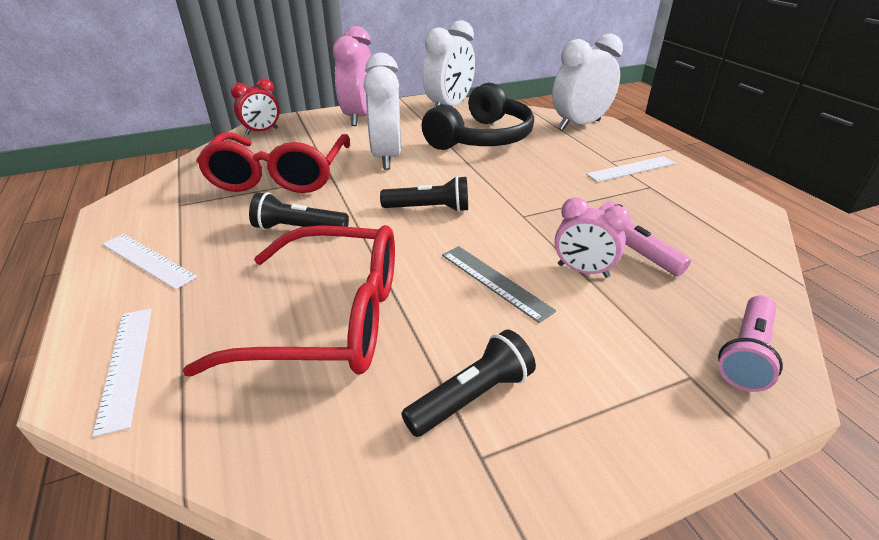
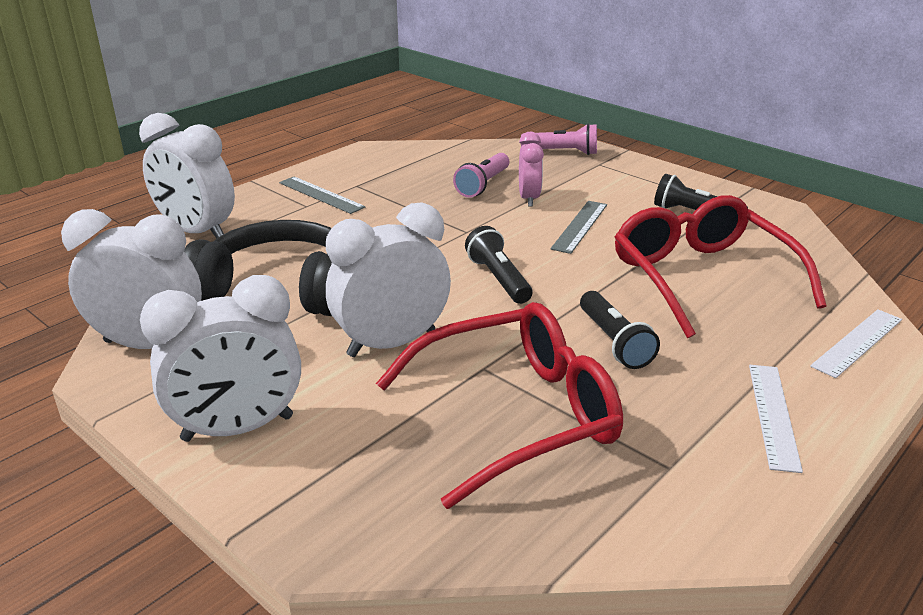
camera: 115 degrees left, 5 degrees down
(262, 131) = (371, 528): red clock -> none
(359, 117) = (238, 429): pink clock -> white clock
(631, 169) = (321, 195): white ruler -> grey ruler

